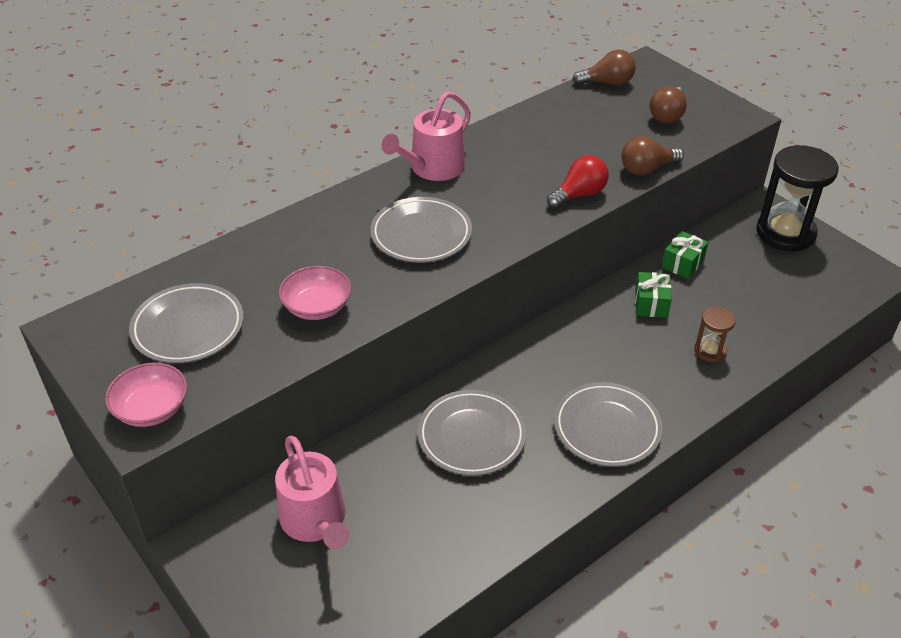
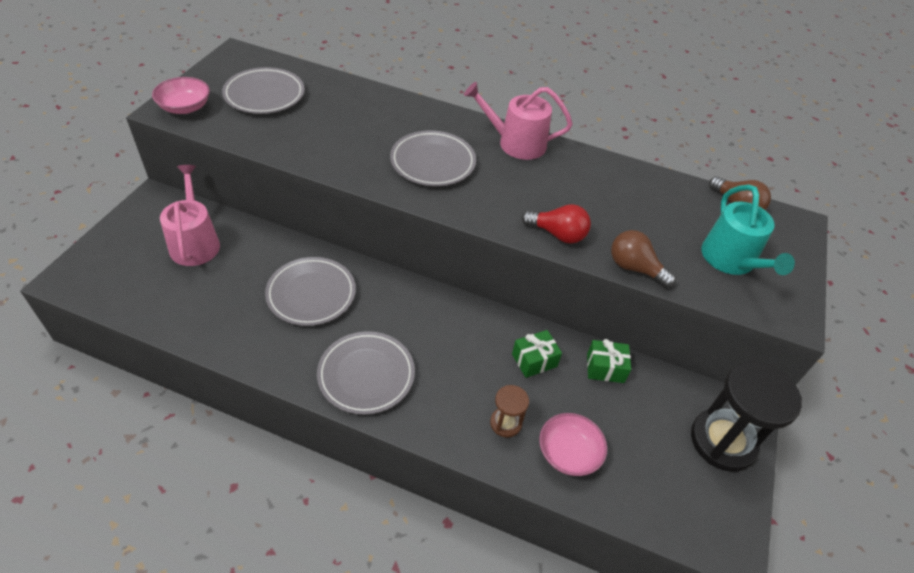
camera: 55 degrees right, 5 degrees up
(315, 521) = (195, 242): pink watering can -> pink watering can turned 135 degrees clockwise
(317, 307) = (319, 140): pink bowl -> pink bowl (568, 453)
(667, 115) = (731, 260): brown light bulb -> turquoise watering can

